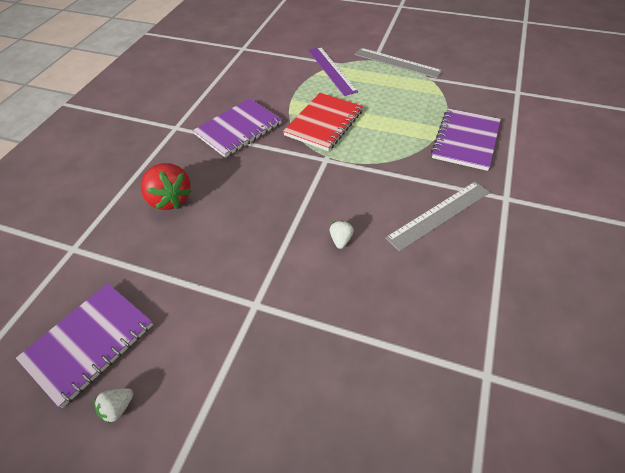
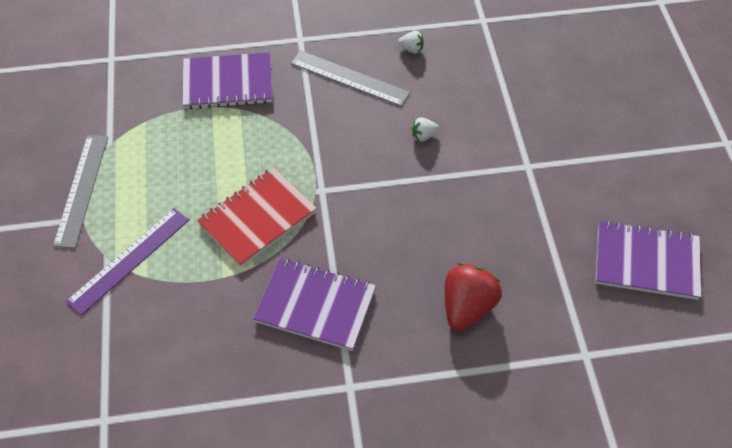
camera: 120 degrees left, 5 degrees up
(118, 408) = (666, 206): white strawberry -> white strawberry (411, 49)
(324, 123) = (258, 218): red notebook -> red notebook turned 45 degrees counterclockwise

